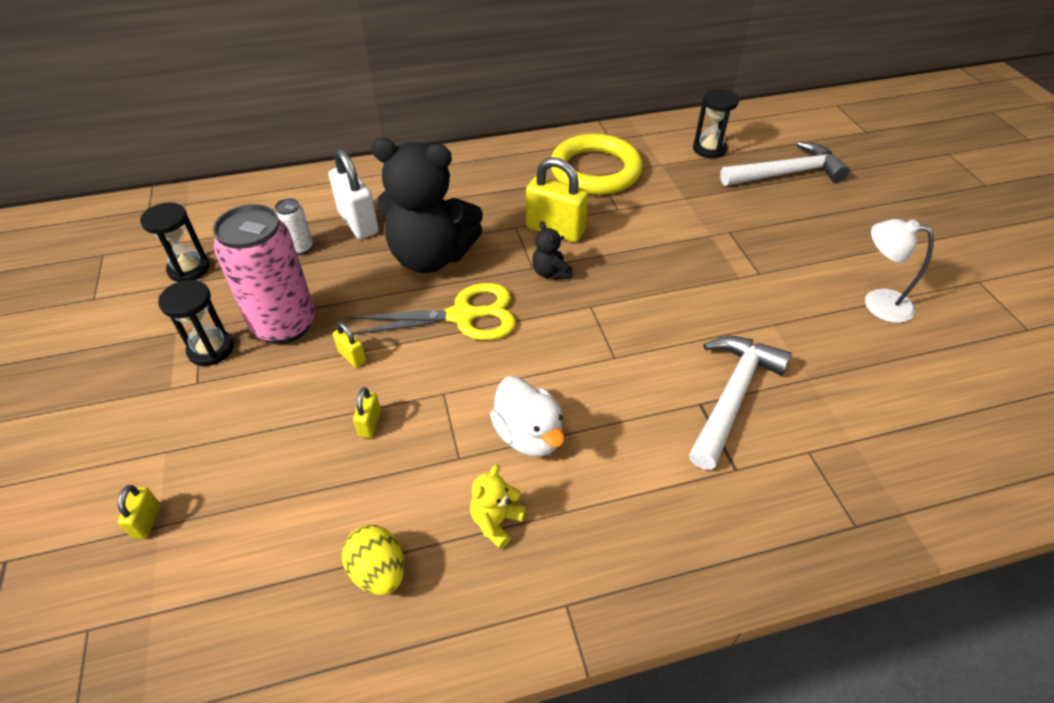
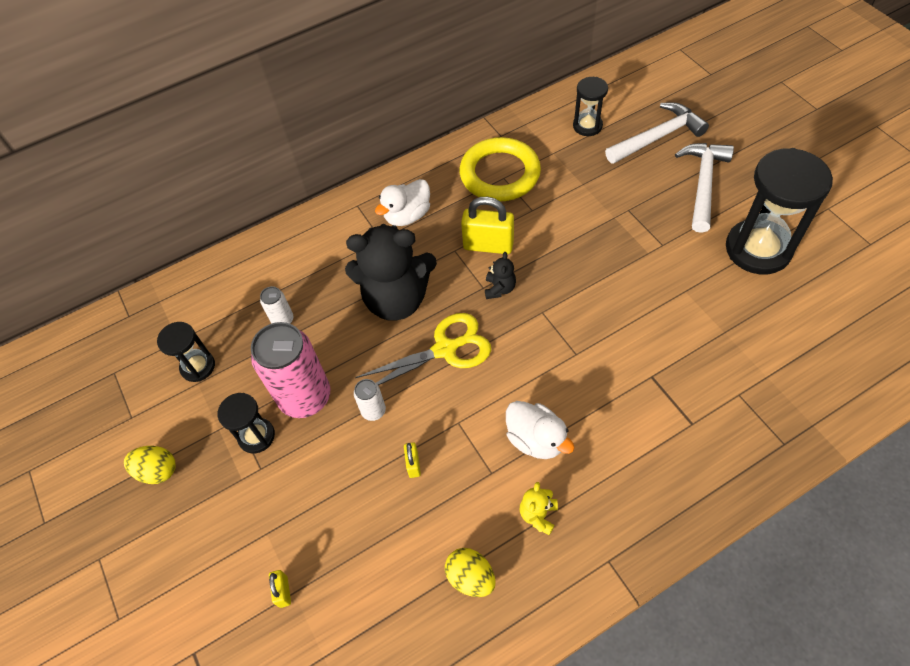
camera: 10 degrees left, 10 degrees up
(87, 356) = (158, 471): none -> yellow egg
(352, 357) = (373, 411): yellow padlock -> white can
(358, 222) = (320, 281): white padlock -> none
(479, 186) = (407, 216): none -> white duck
(550, 272) = (499, 288): black teddy bear -> black teddy bear turned 135 degrees counterclockwise
(732, 396) = (673, 364): white hammer -> white hammer (703, 184)
(877, 302) = (758, 249): white lamp -> black hourglass

